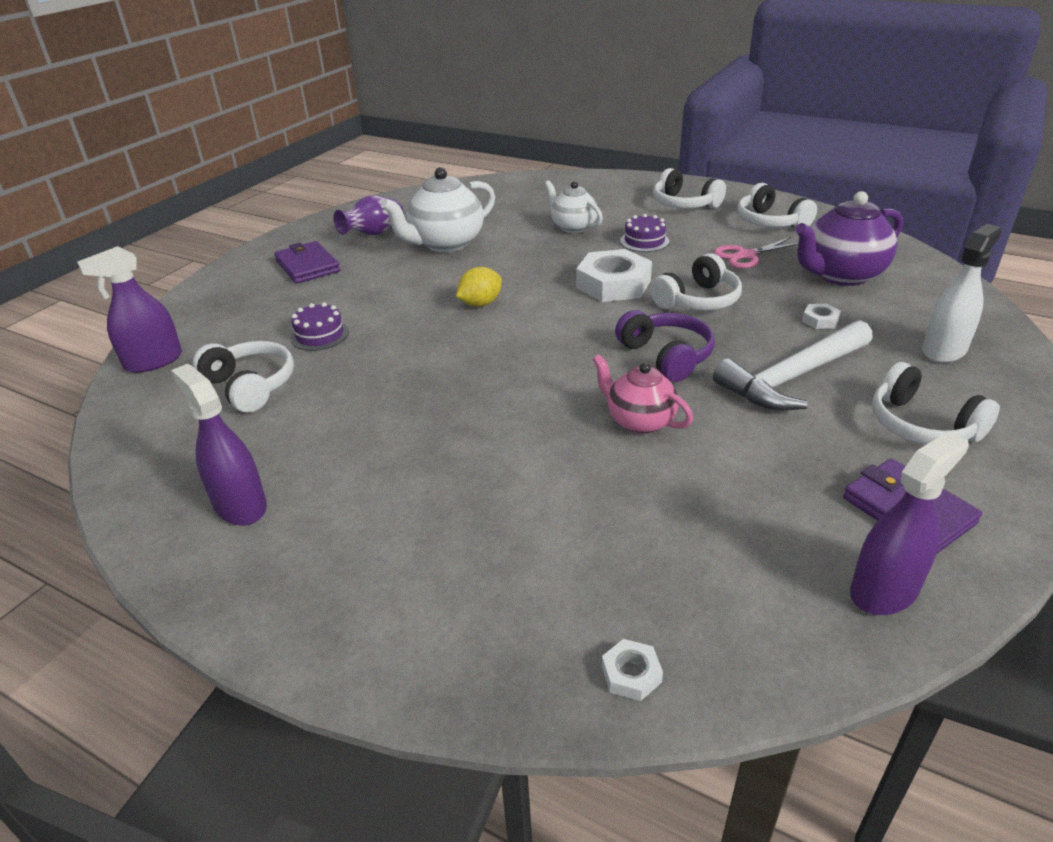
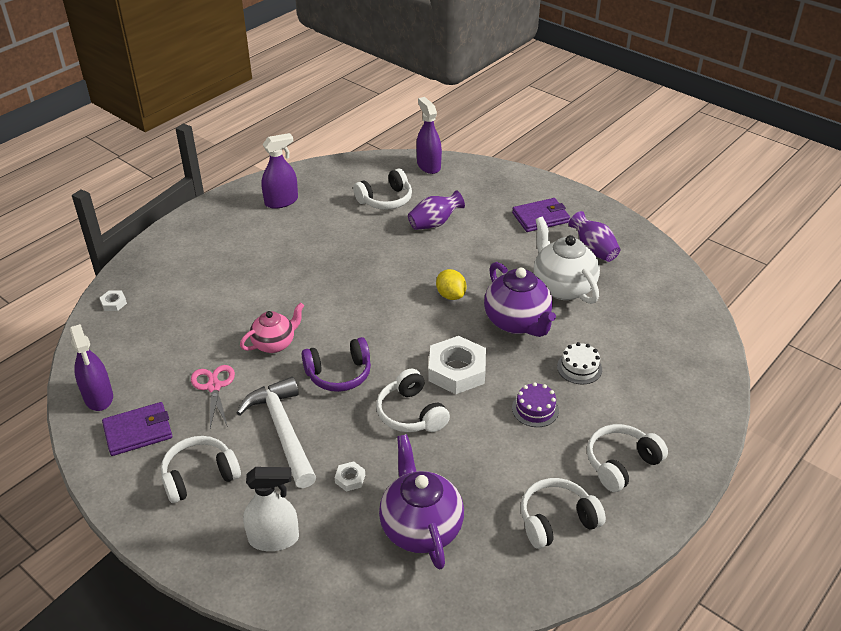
camera: 100 degrees right, 5 degrees up
(320, 335) = (434, 223): purple cake -> purple vase
(516, 261) = (517, 322): none -> purple teapot
(573, 227) = (579, 368): white teapot -> white cake
(746, 255) = (483, 473): pink scissors -> pink scissors (214, 387)
(944, 350) = (274, 538): white spray bottle -> white spray bottle turned 60 degrees counterclockwise

